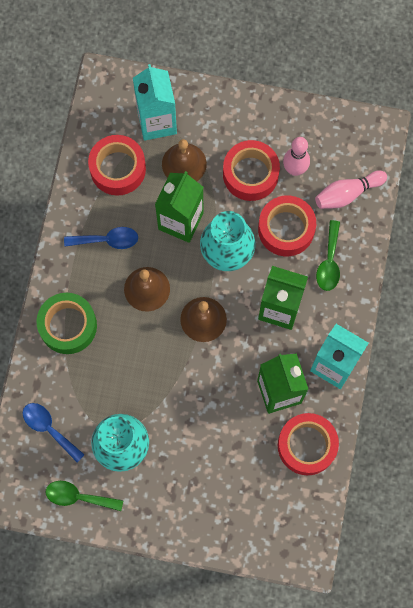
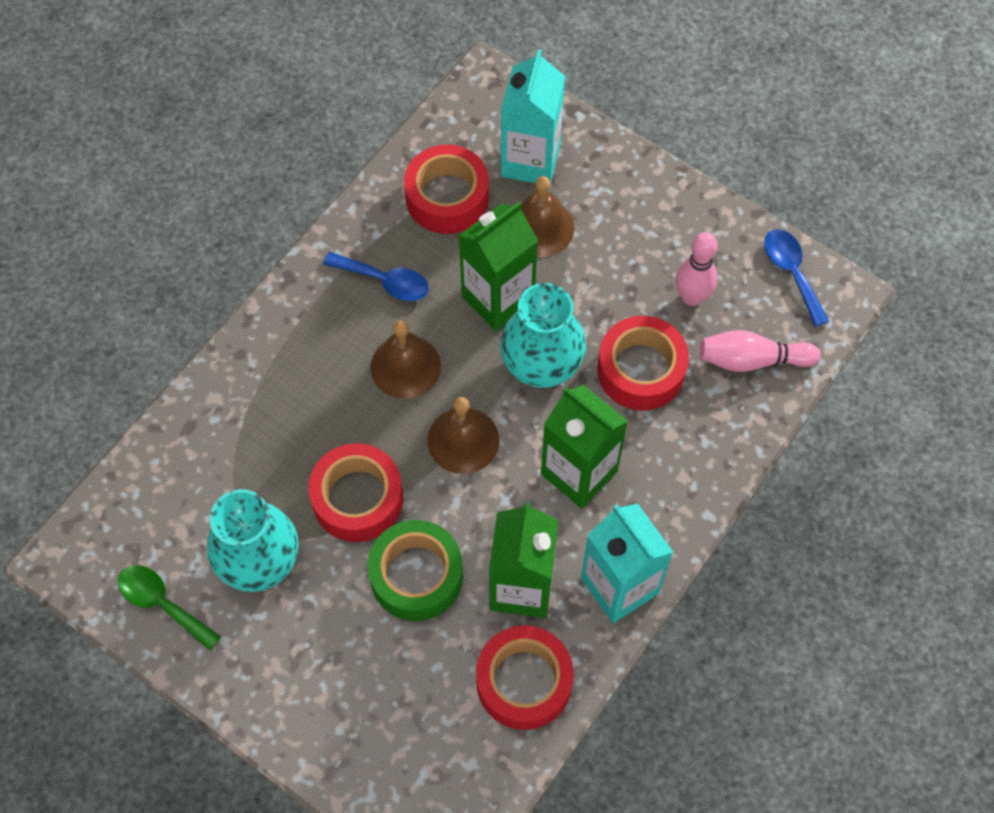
camera: 25 degrees right, 10 degrees down
(49, 428) = (173, 492): blue spoon -> blue spoon (791, 272)
(68, 326) = (273, 368): green tape -> green tape (416, 576)
(250, 174) = (626, 278): red tape -> red tape (357, 498)
(329, 262) = (681, 440): green spoon -> none

